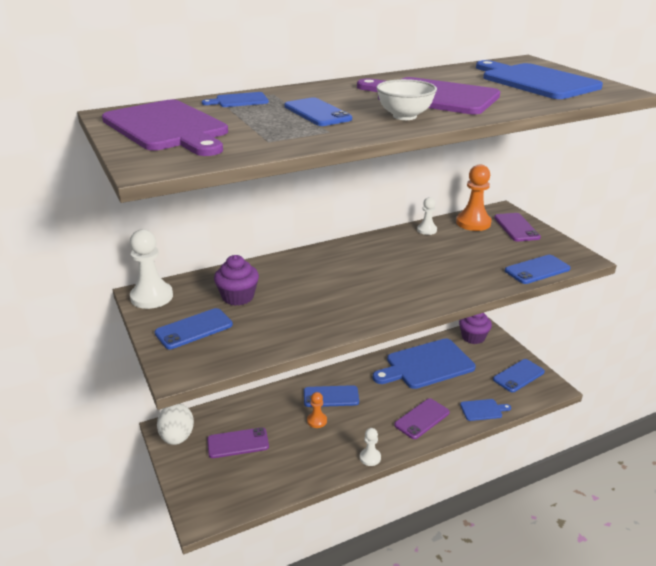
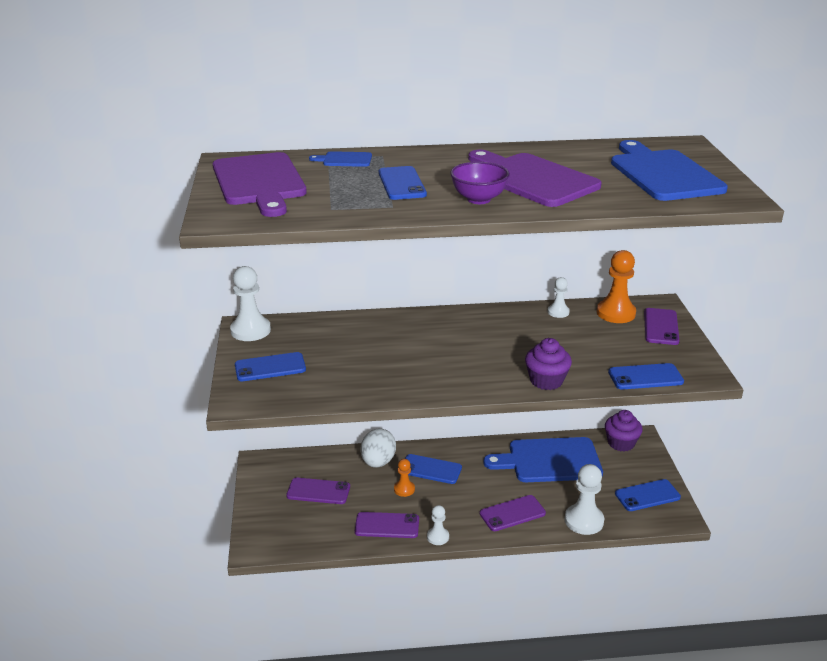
camera: 20 degrees right, 0 degrees up
(177, 437) = (266, 472): white egg -> white egg (378, 462)
(238, 297) = (326, 345): purple cupcake -> purple cupcake (546, 381)
(319, 459) = (387, 525): none -> purple phone
(404, 116) = (478, 199): white bowl -> purple bowl
(483, 410) = (584, 521): blue cutting board -> white pawn

